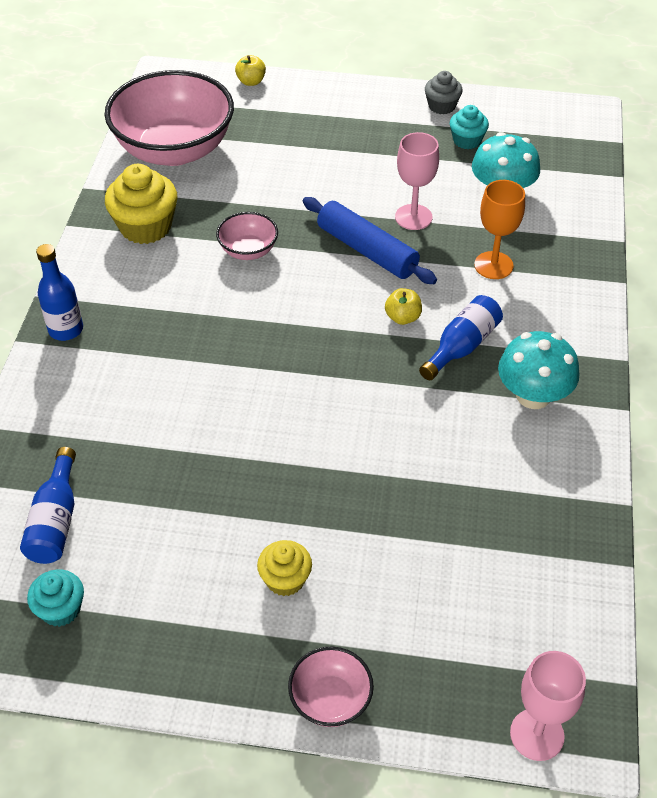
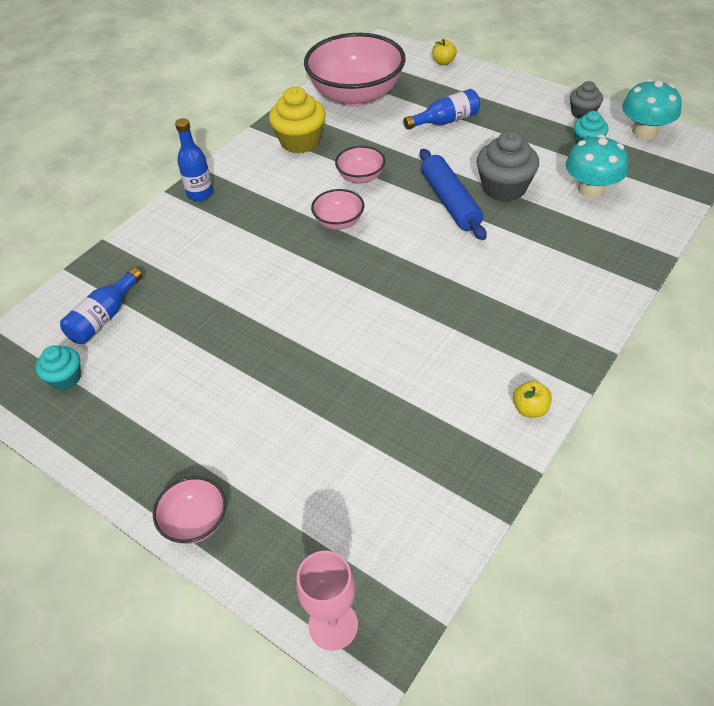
camera: 30 degrees right, 0 degrees up
(259, 312) = (339, 222): none -> pink bowl
(285, 579) = (225, 419): yellow cupcake -> none
(402, 317) = (445, 259): yellow apple -> yellow apple (530, 409)
(413, 217) = (504, 188): pink goblet -> grey cupcake
(462, 347) = (478, 296): blue bottle -> blue bottle (445, 121)
(493, 265) = (546, 242): orange goblet -> none
(533, 395) = (513, 353): turquoise mushroom -> turquoise mushroom (644, 132)

